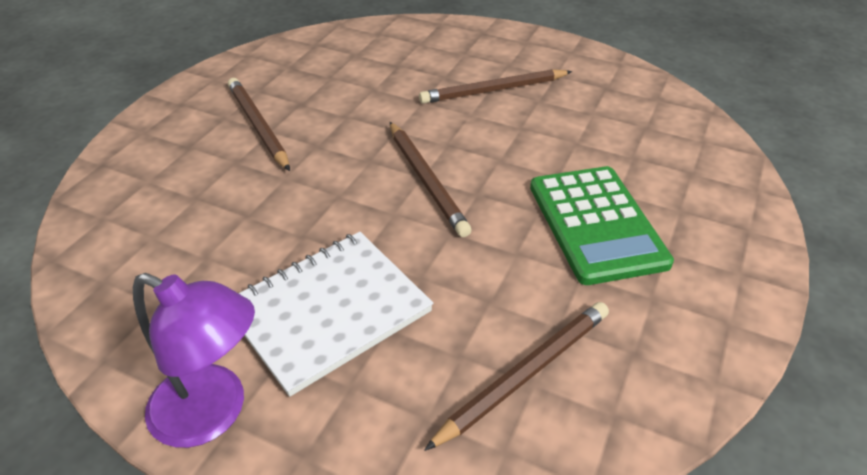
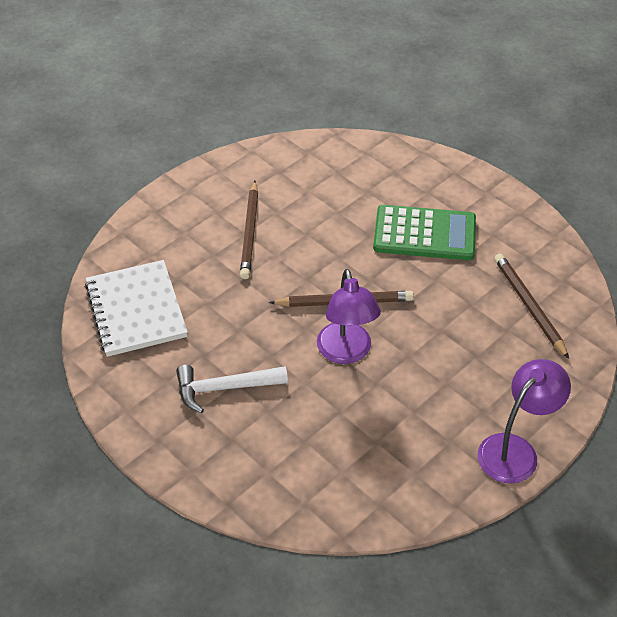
camera: 70 degrees left, 5 degrees up
(258, 126) = (224, 388): brown pencil -> white hammer
(328, 311) = (453, 382): white notebook -> white notebook (136, 310)
(343, 200) = (346, 352): none -> purple lamp

